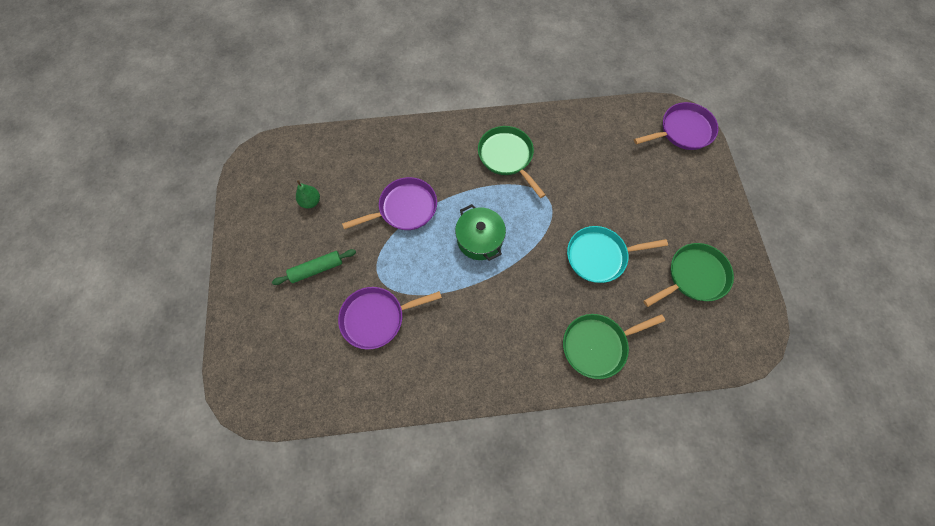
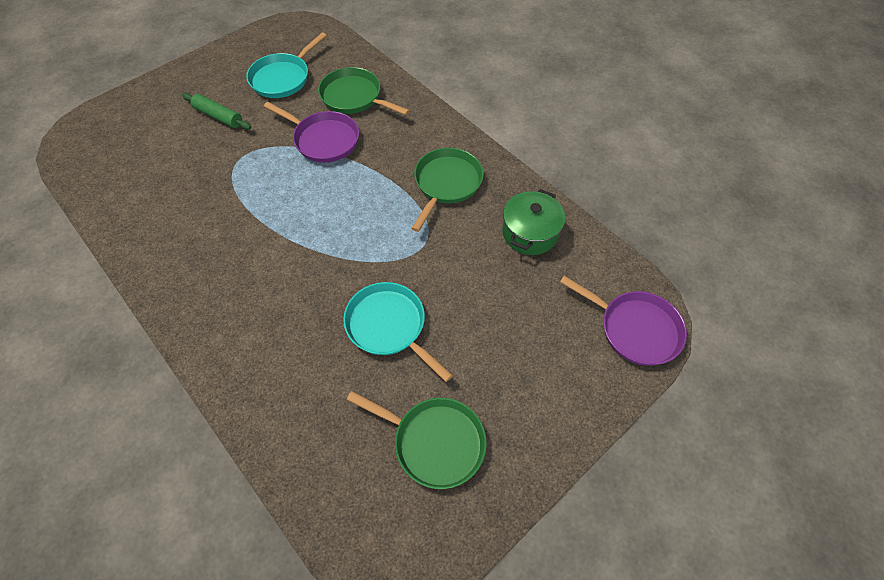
camera: 55 degrees right, 10 degrees down
(311, 202) = (282, 78): green pear -> turquoise pan
(376, 318) = (195, 180): purple pan -> none
(479, 239) = (331, 211): green pot -> green pot (530, 233)
(597, 345) = (274, 380): green pan -> green pan (354, 97)

